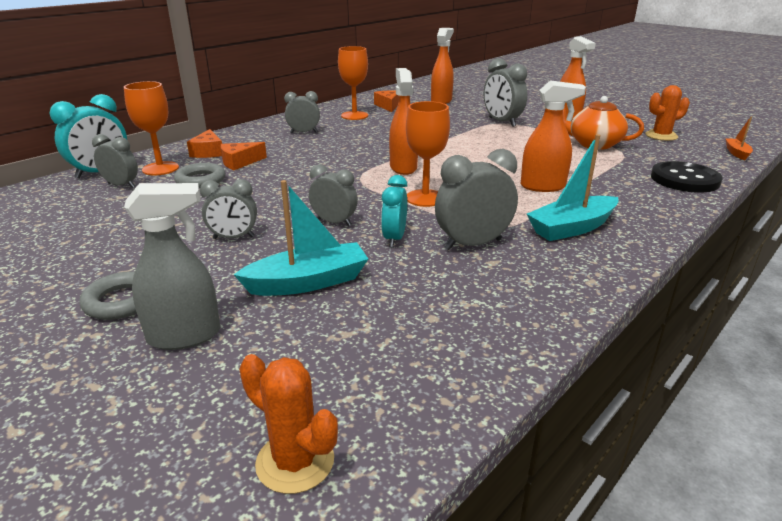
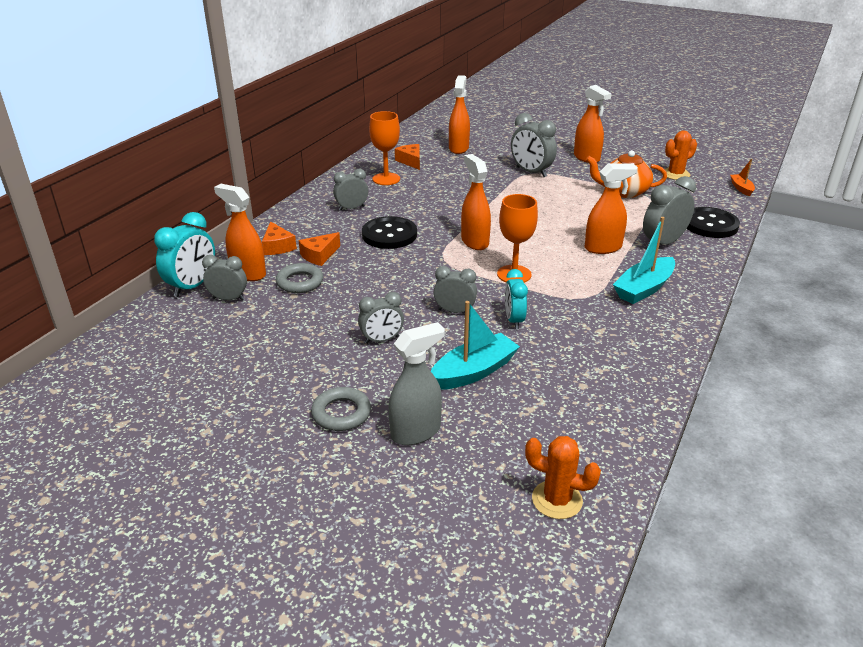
camera: 15 degrees left, 5 degrees up
(160, 168) = (248, 273): orange goblet -> orange spray bottle
(321, 154) = (389, 235): none -> black button
(472, 244) = (577, 316): grey clock -> grey clock (663, 243)

